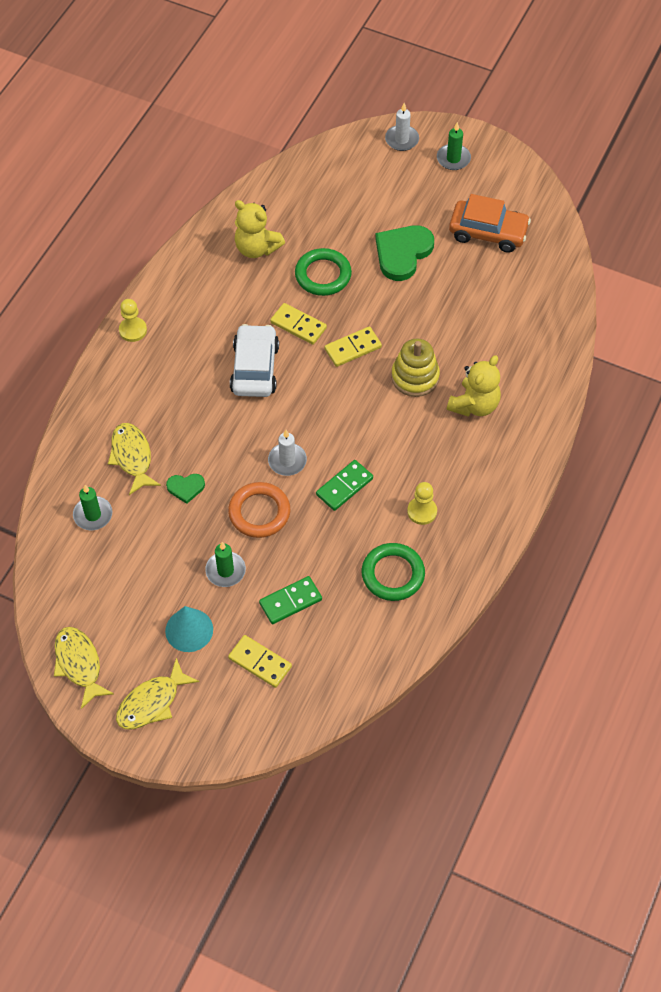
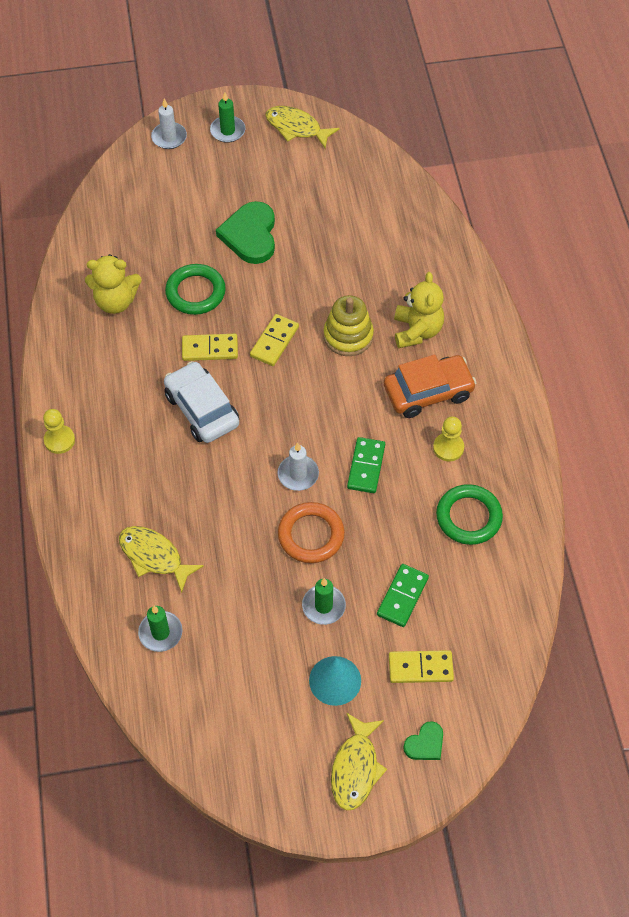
camera: 35 degrees left, 0 degrees up
(79, 664) = (261, 779): yellow fish -> yellow fish (296, 128)
(186, 488) = (227, 554): green heart -> green heart (425, 744)
(488, 232) = (308, 178): orange car -> orange car (428, 392)

